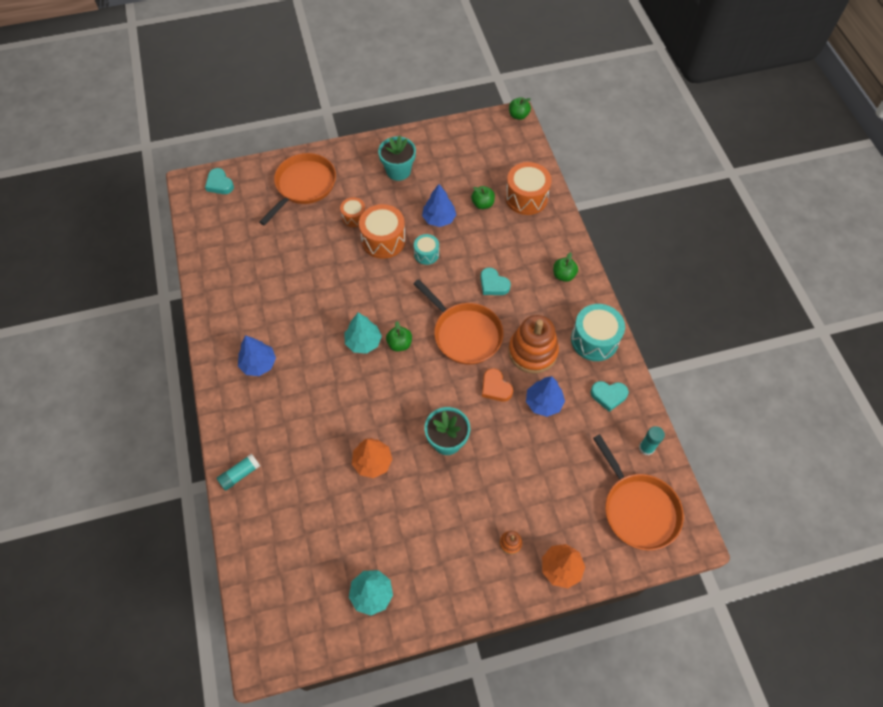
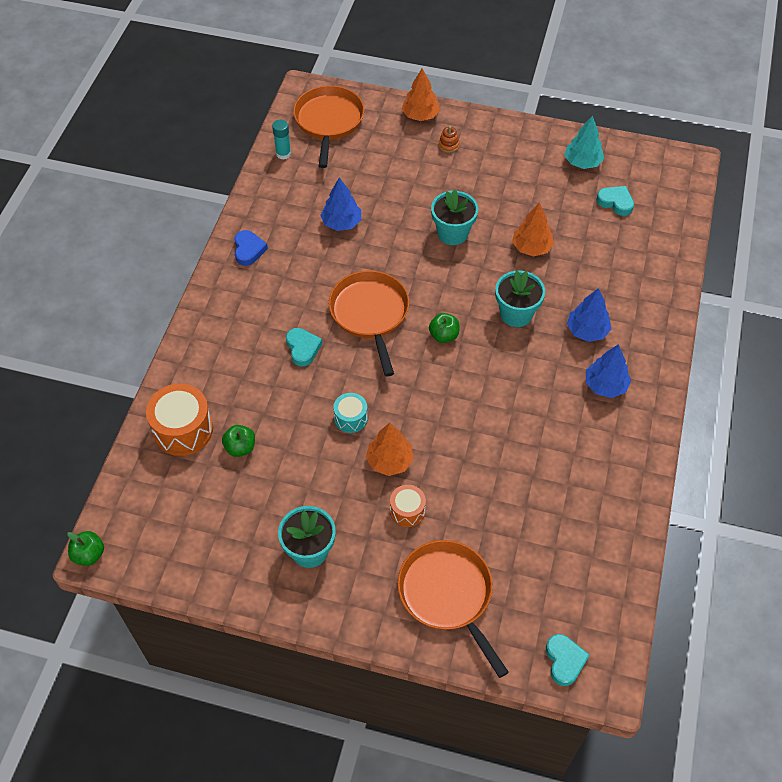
camera: 150 degrees left, 5 degrees down
(240, 474) = (663, 292): turquoise glue stick -> none
(304, 185) = (447, 594): orange pan -> orange pan turned 90 degrees clockwise
(354, 390) = (516, 314): none -> turquoise flower pot
(363, 342) = (481, 355): turquoise tree -> none
(383, 240) = (389, 461): orange drum -> orange tree
(439, 219) = (306, 455): blue tree -> blue tree (587, 331)
(495, 387) = (376, 254): orange heart -> none
(532, 352) = (316, 267): orange stacking toy -> none
(563, 275) = (222, 322): green apple -> none
(594, 340) = (248, 250): turquoise drum -> blue heart
(608, 395) = (279, 202): turquoise heart -> turquoise heart (615, 202)

